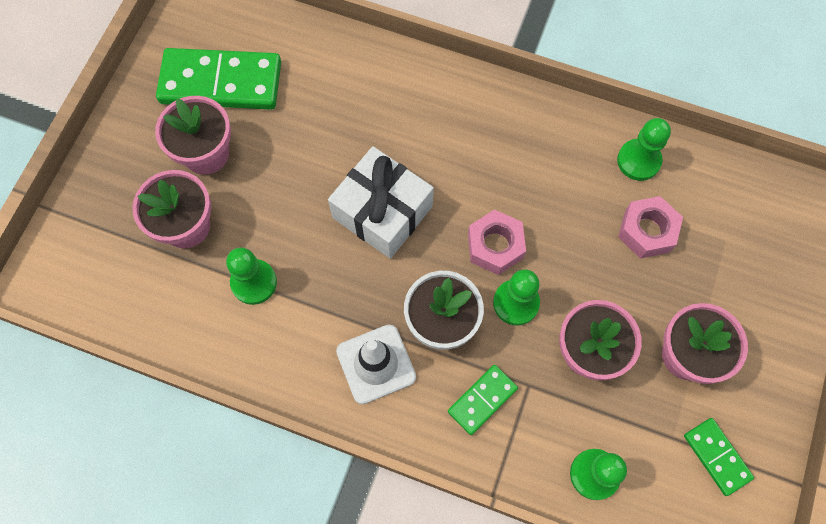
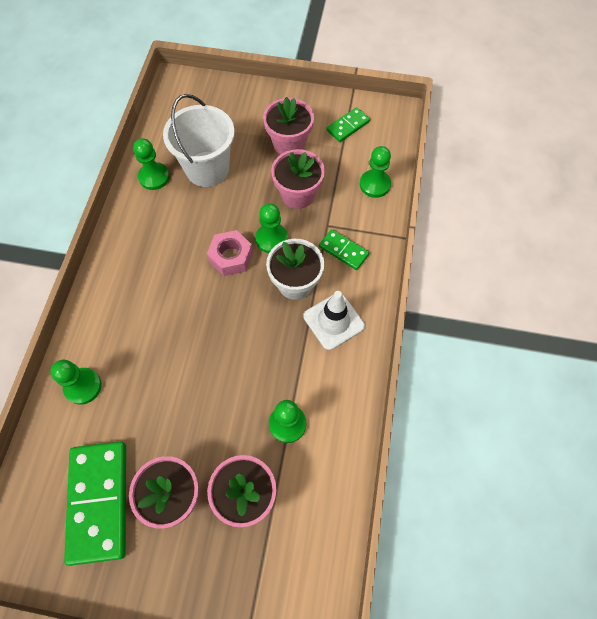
camera: 100 degrees left, 5 degrees down
(351, 70) = (83, 386): none -> green pawn
(382, 212) = (213, 337): white gift -> none
(647, 231) = (207, 169): pink nut -> white bucket

